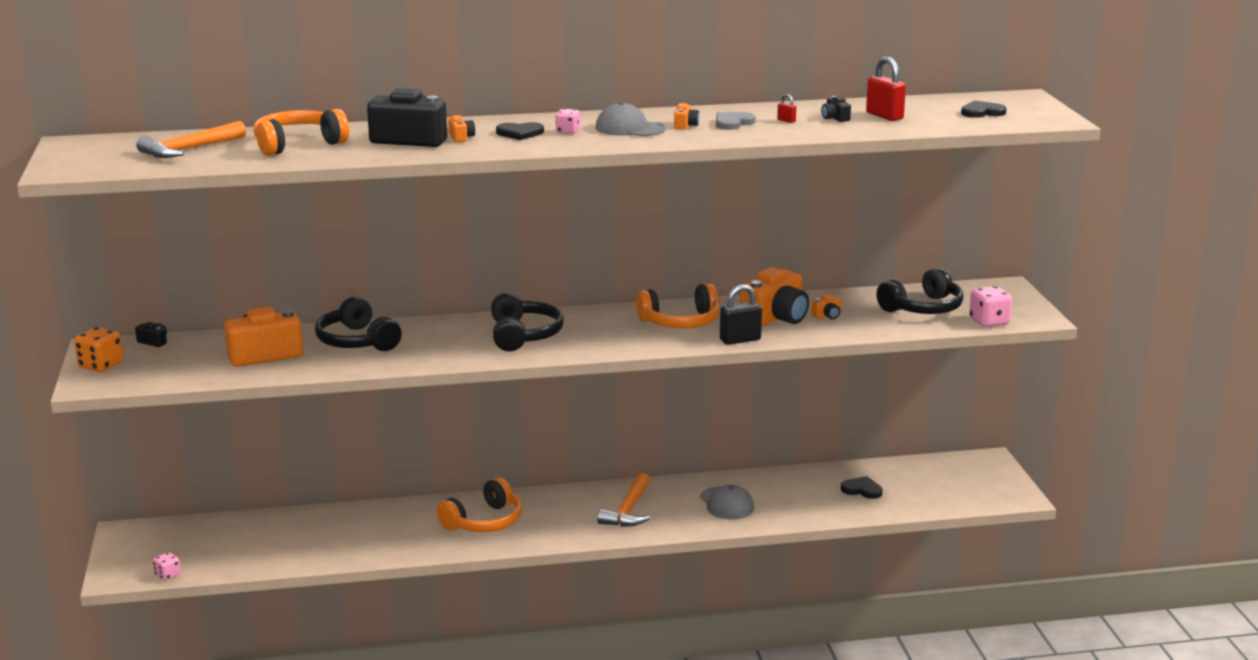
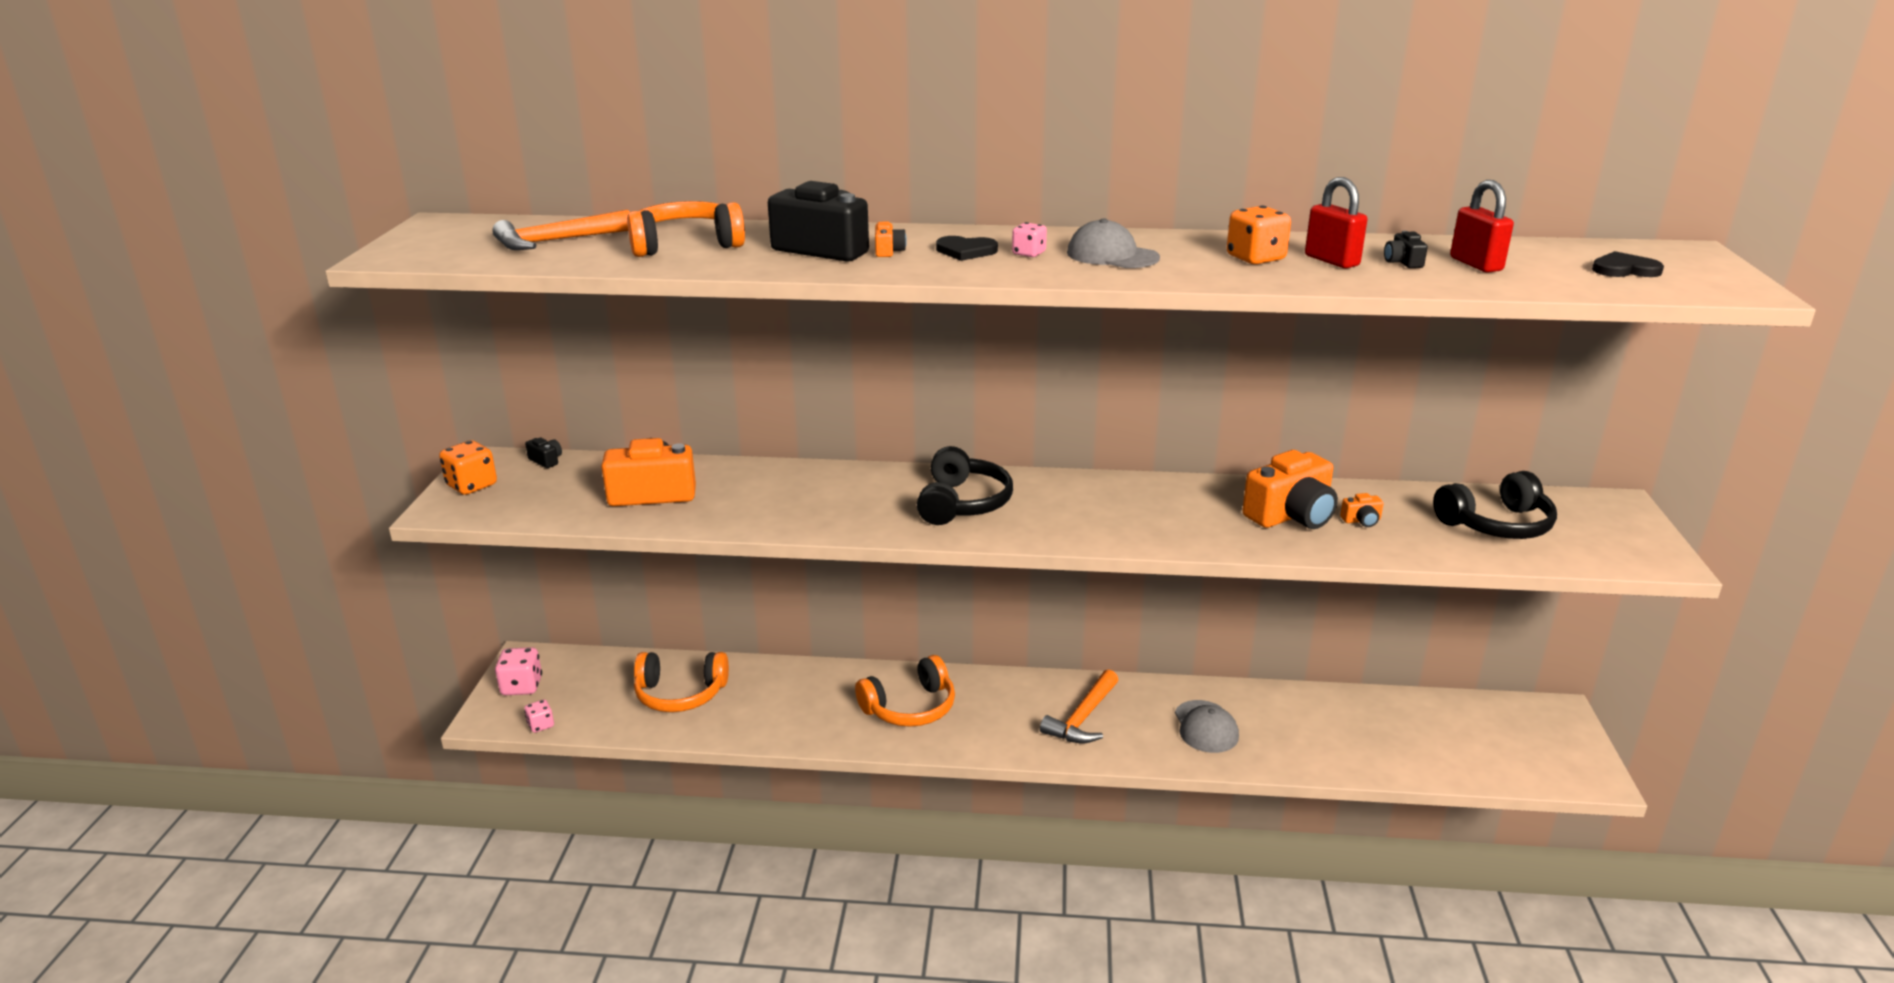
camera: 15 degrees right, 5 degrees up
(357, 341) = (765, 487): black headphones -> none
(680, 322) = (1165, 507): orange headphones -> orange headphones (680, 694)
(685, 125) = (1189, 257): orange camera -> none
(733, 123) = (1255, 258): grey heart -> orange dice
(740, 340) = (1235, 544): black padlock -> none
(786, 121) = (1331, 261): red padlock -> red padlock, size x2.20
(862, 490) = (1383, 733): black heart -> none
(989, 322) = (1589, 558): pink dice -> pink dice (522, 686)

